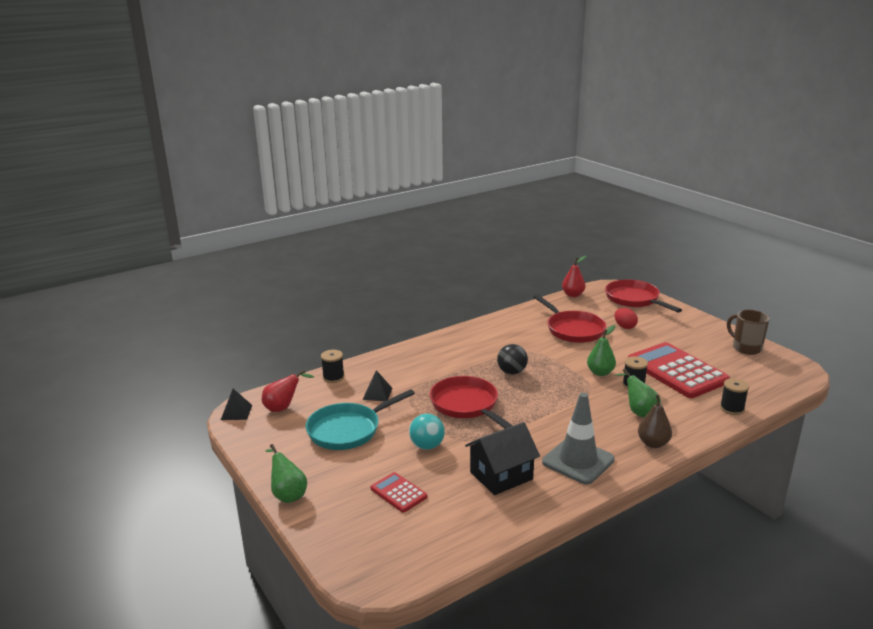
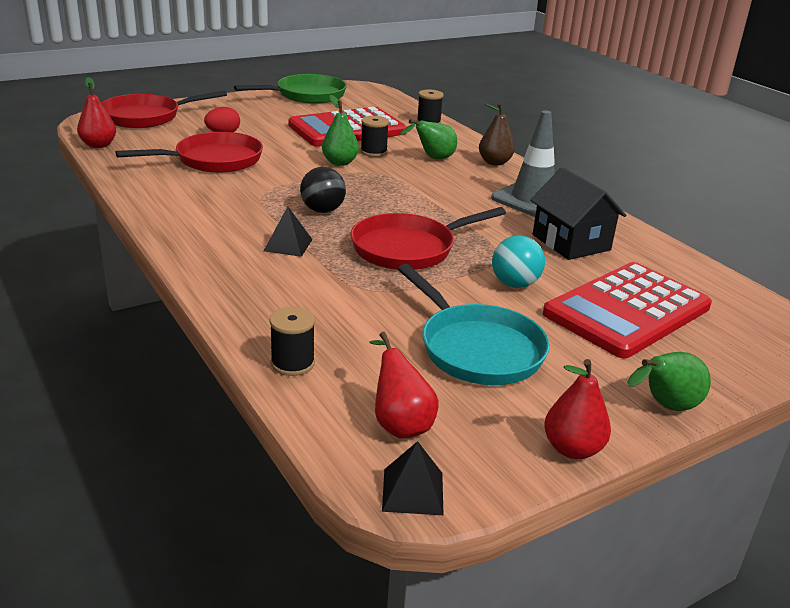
camera: 90 degrees left, 5 degrees up
(256, 457) = (572, 449): none -> red pear
(377, 393) = (363, 318): black pyramid -> black pyramid (288, 245)
(398, 493) = (627, 311): red calculator -> red calculator, size x2.13
(746, 348) = (306, 95): brown mug -> green pan

